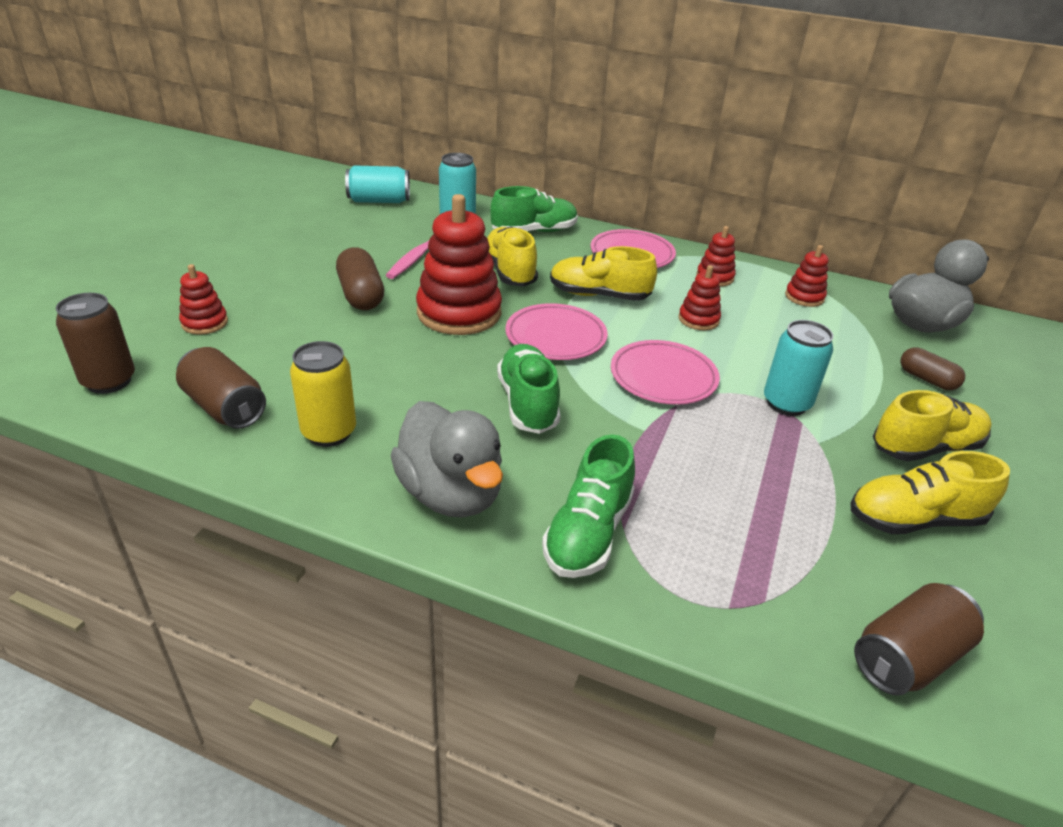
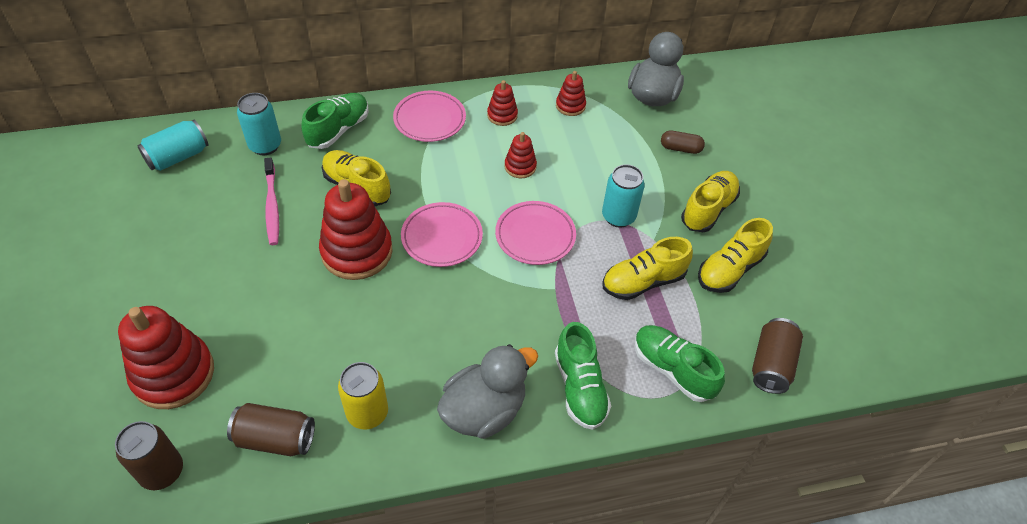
camera: 35 degrees left, 15 degrees up
(204, 323) = (173, 374): red stacking toy -> red stacking toy, size x2.01
(361, 295) = (267, 275): brown capsule -> none
(451, 494) = (484, 410): grey duck -> grey duck turned 60 degrees counterclockwise
(528, 403) = (471, 309): green shoe -> green shoe (673, 369)
(599, 295) = (439, 178): yellow shoe -> yellow shoe (643, 282)

